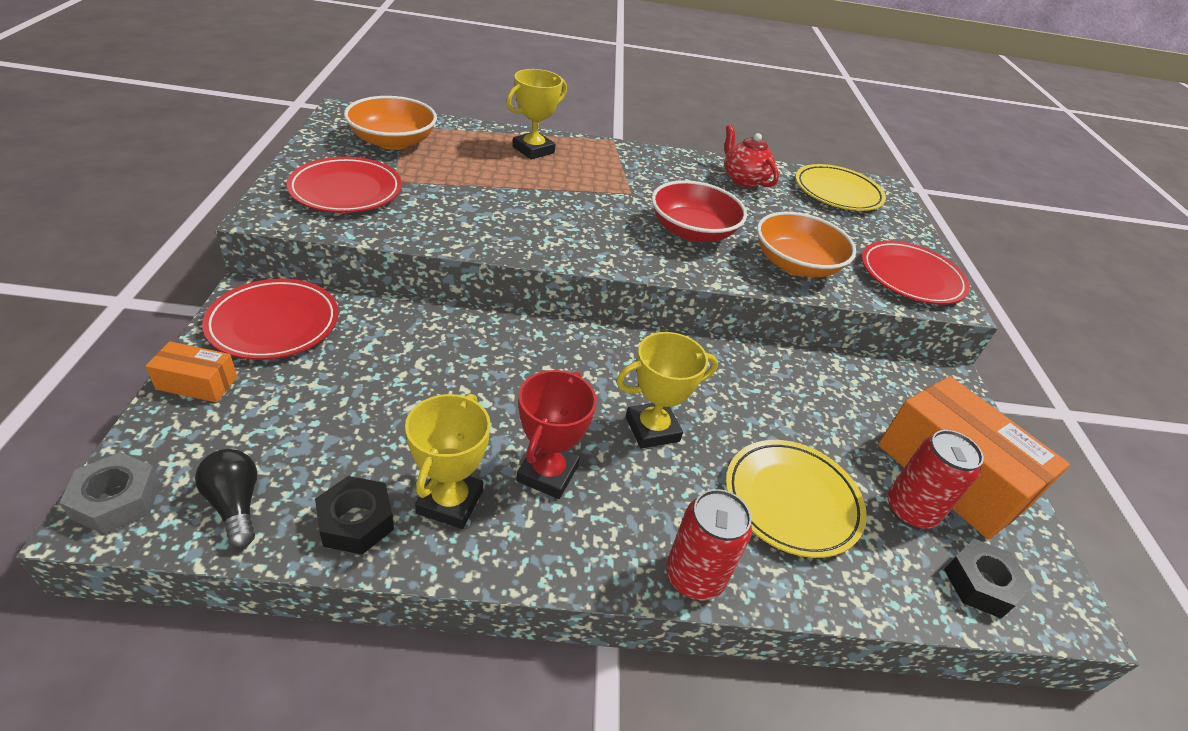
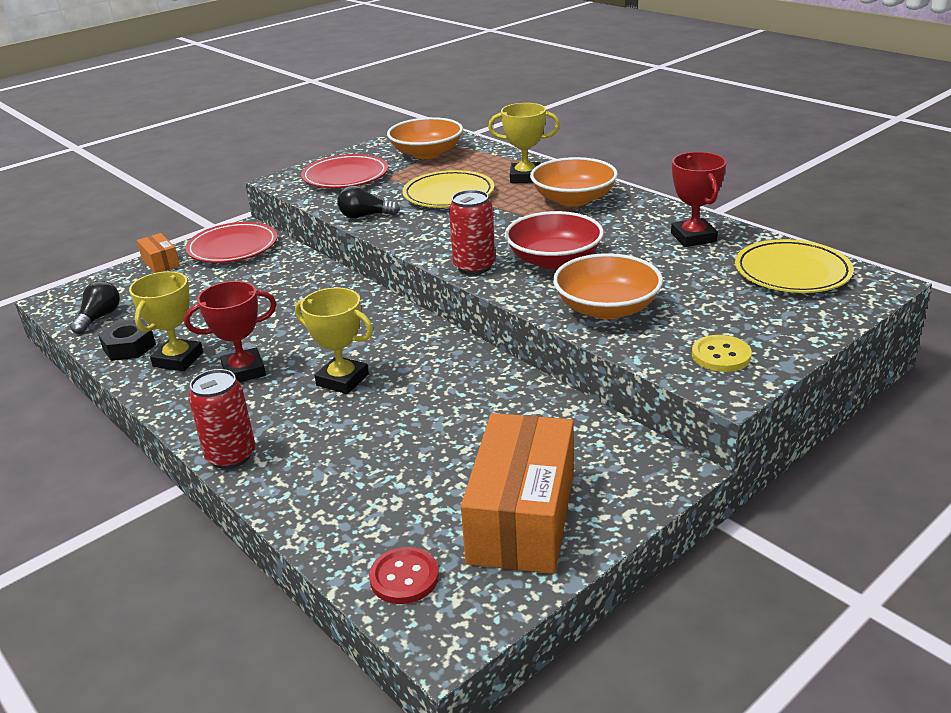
camera: 55 degrees right, 10 degrees down
(117, 500) = (67, 296): grey nut -> none
(450, 502) = (178, 359): yellow trophy -> yellow trophy turned 45 degrees counterclockwise
(453, 235) = (365, 216): none -> black light bulb
(609, 164) = (573, 199): none -> orange bowl
(743, 180) = (693, 237): red teapot -> red trophy
(792, 500) = (360, 459): yellow plate -> yellow plate (448, 194)
(910, 510) = (438, 513): red can -> red can (474, 267)
(911, 277) = (721, 355): red plate -> yellow button
(980, 584) = (404, 577): black nut -> red button

